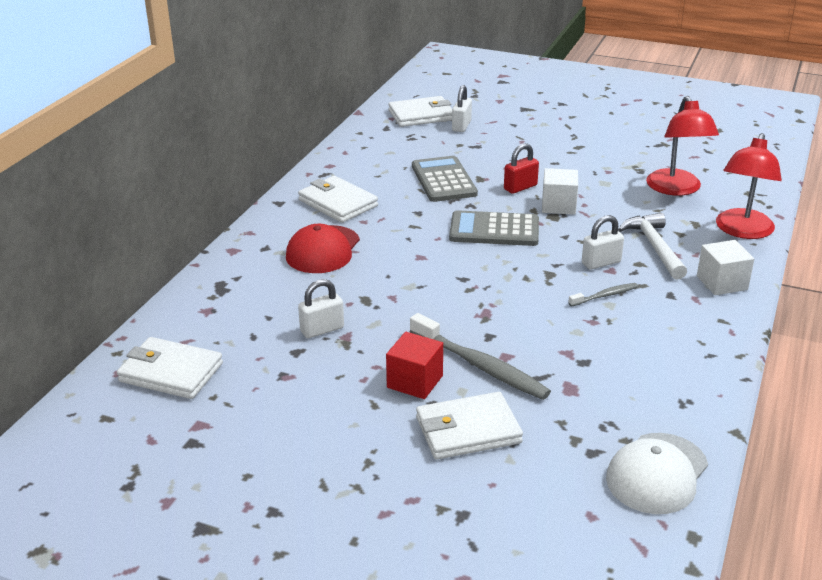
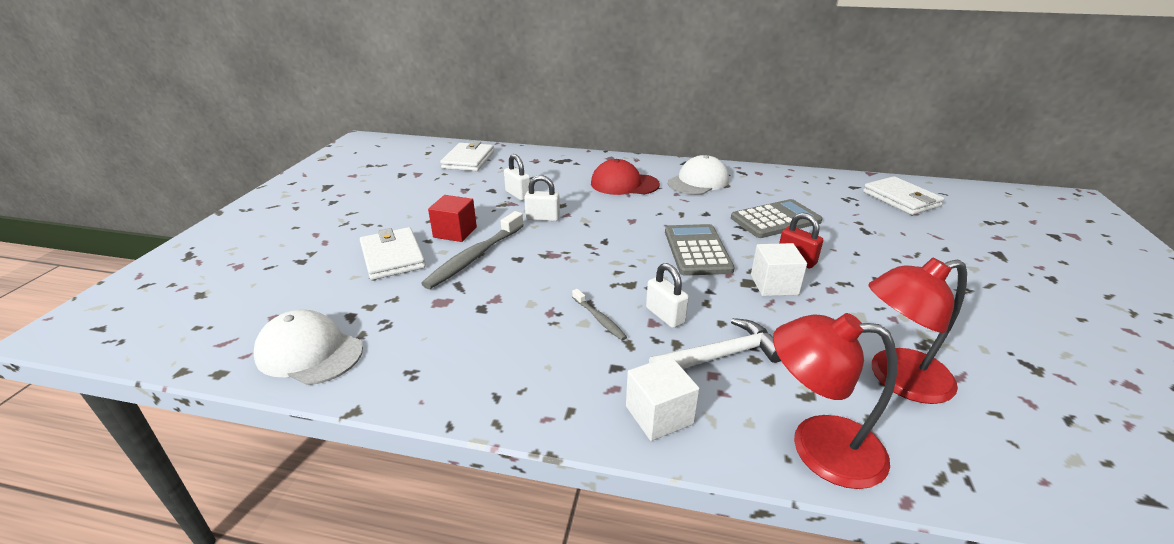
camera: 80 degrees right, 0 degrees up
(338, 203) = (698, 181): white wallet -> white cap
(461, 126) = (902, 220): white padlock -> white padlock (543, 218)

